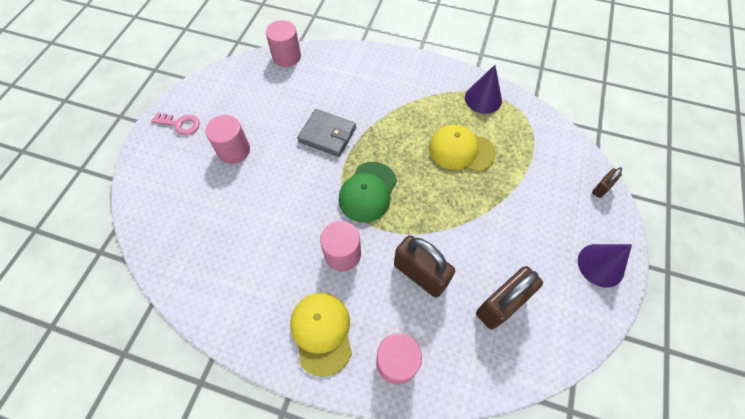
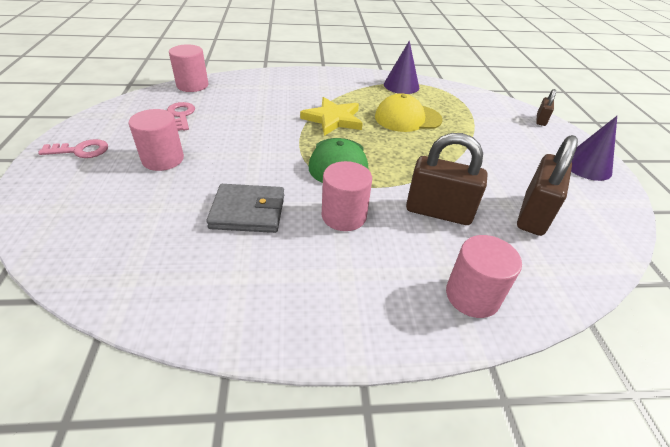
camera: 25 degrees left, 20 degrees down
(264, 97) = (181, 115): none -> pink key
(322, 332) = (366, 295): yellow cap -> none
(327, 135) = (268, 130): grey wallet -> grey wallet (248, 211)
(390, 134) = (333, 119): none -> yellow star

